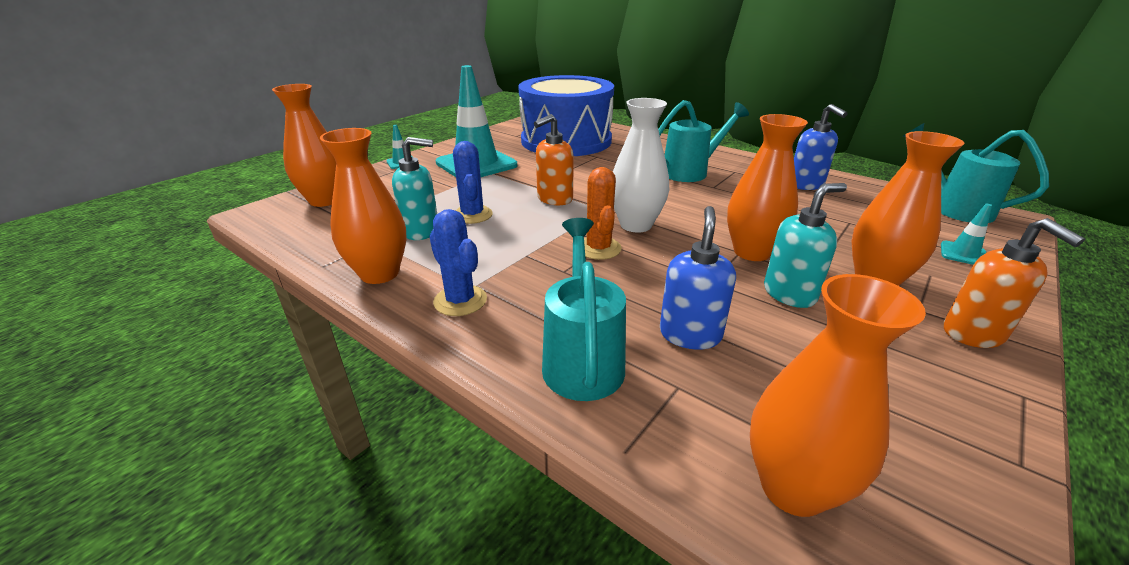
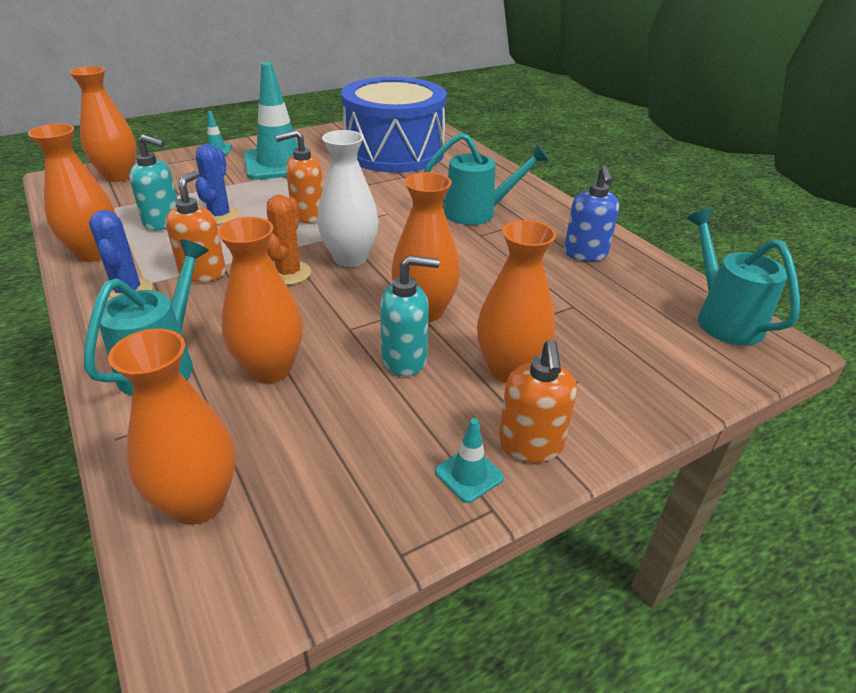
camera: 20 degrees right, 5 degrees up
(517, 266) = (203, 273): none -> orange soap dispenser
(690, 334) = (270, 369): blue soap dispenser -> orange vase
(963, 254) = (649, 370): turquoise traffic cone -> turquoise traffic cone (469, 474)

